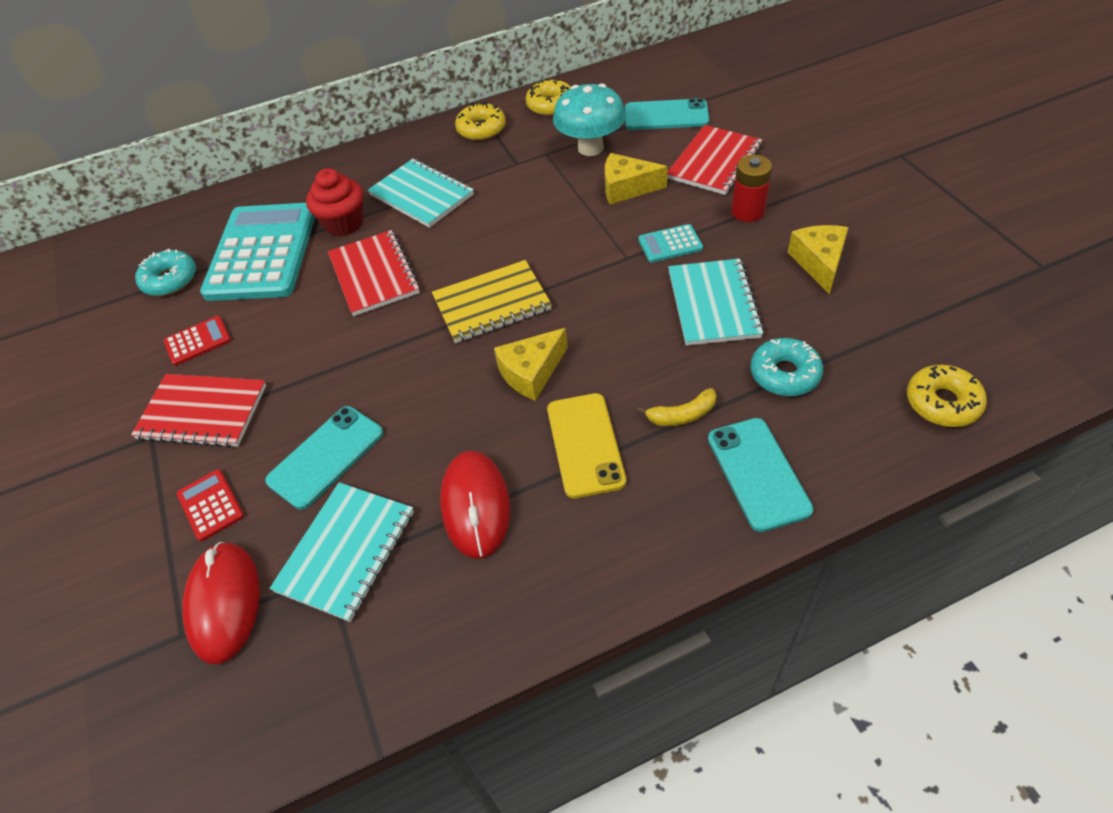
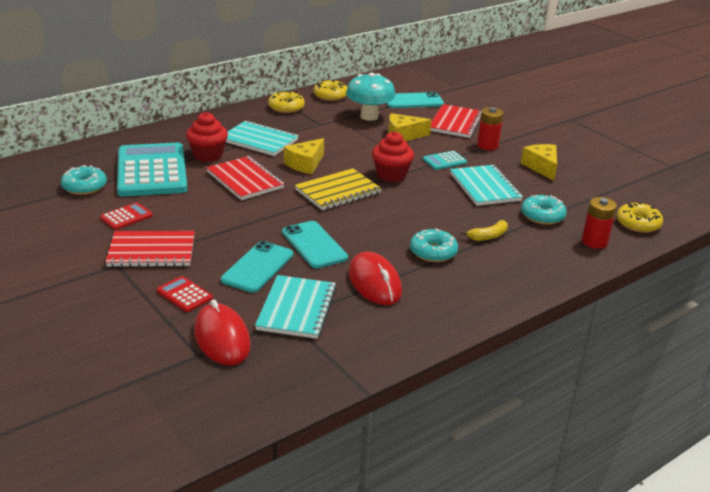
camera: 20 degrees left, 20 degrees down
(531, 372) = (381, 222): yellow cheese -> yellow cheese (305, 164)
(580, 272) = (391, 175): none -> red cupcake
(585, 445) = (433, 252): yellow phone -> turquoise donut
(758, 473) = (545, 258): turquoise phone -> turquoise phone (314, 245)
(853, 440) = (594, 242): none -> red battery

